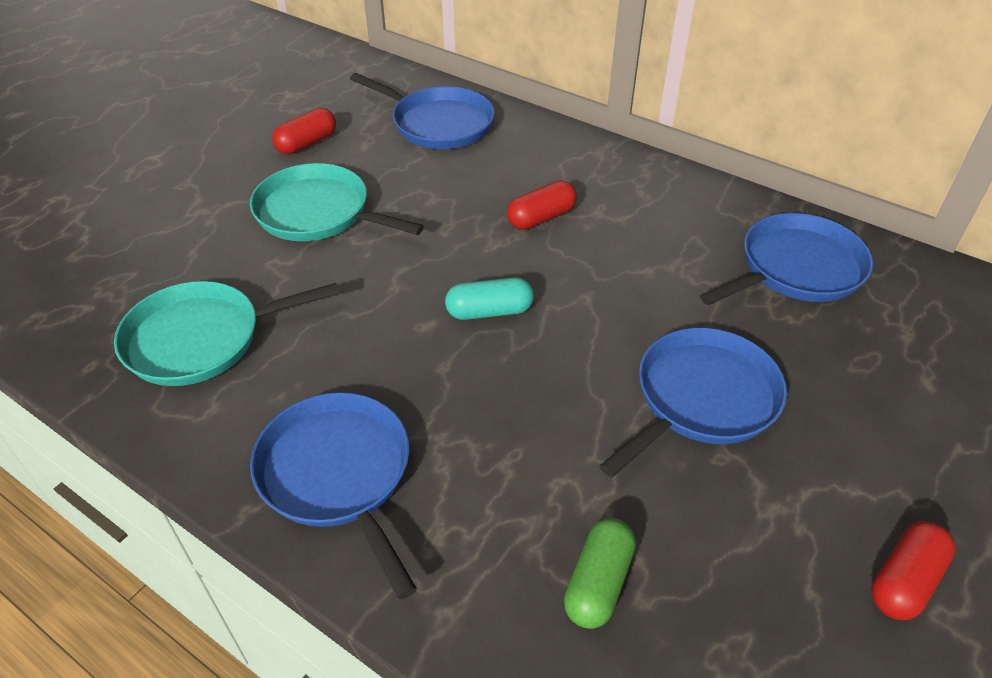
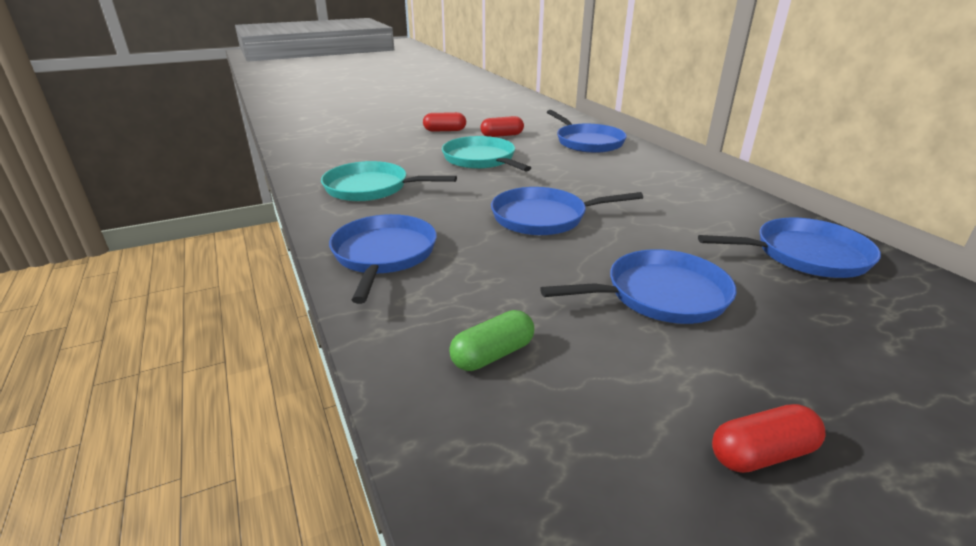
camera: 30 degrees right, 15 degrees down
(489, 311) = (543, 217): turquoise capsule -> blue pan
(541, 217) = (618, 189): red capsule -> red capsule (445, 130)

